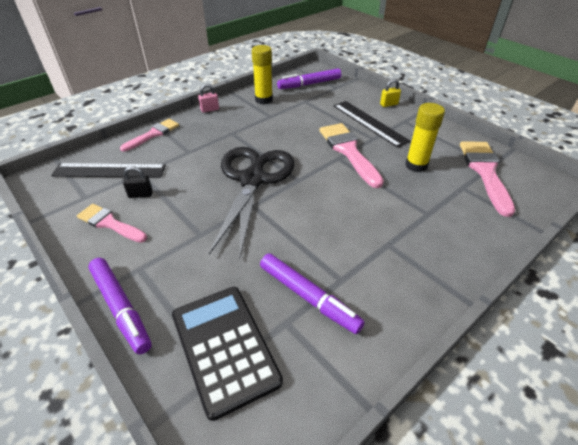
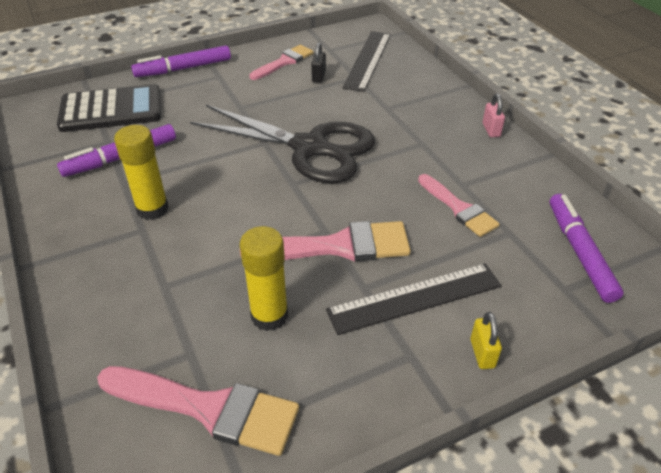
camera: 105 degrees right, 0 degrees up
(153, 134) = (434, 85): pink brush -> pink brush (459, 208)
(263, 100) = (517, 185): yellow glue stick -> yellow glue stick (152, 209)

